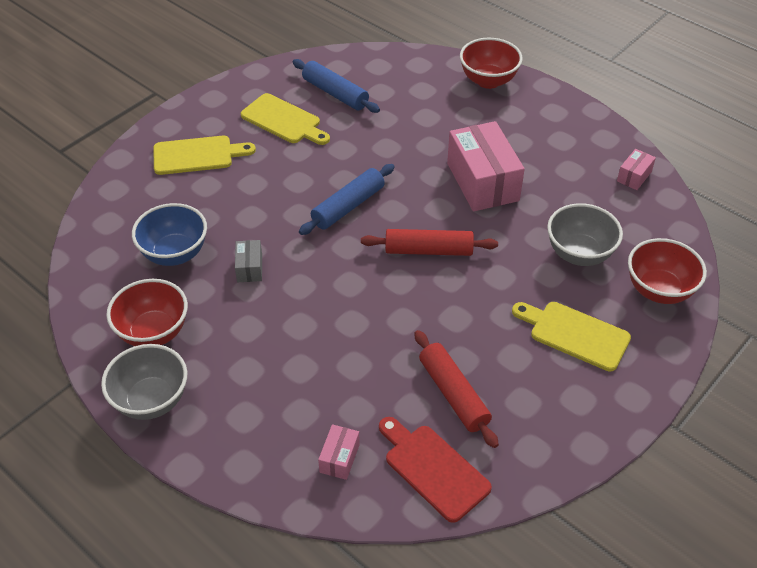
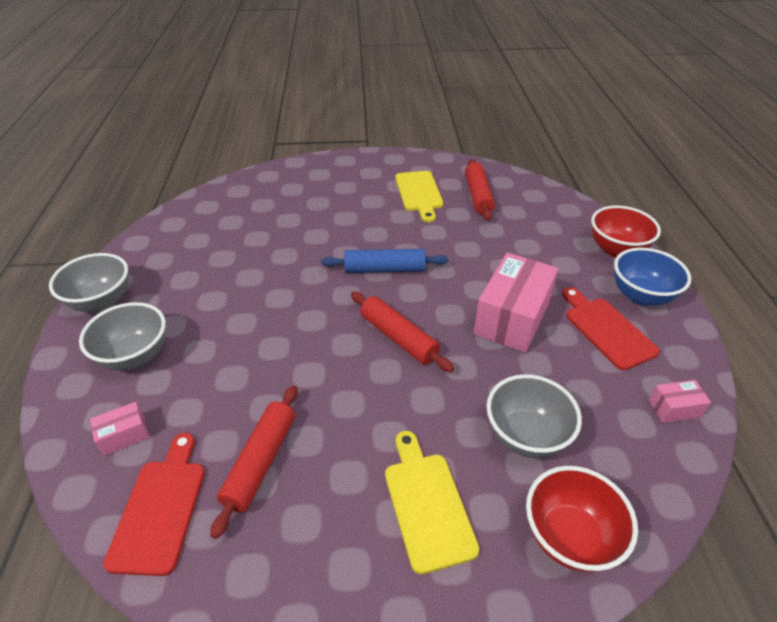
camera: 45 degrees right, 5 degrees down
(153, 332) = (164, 264): red bowl -> none
(175, 254) = (243, 229): blue bowl -> blue bowl (641, 296)
(197, 155) = (338, 184): yellow cutting board -> none
(249, 268) = (268, 265): grey box -> none
(256, 411) = (135, 356): none -> grey bowl
(335, 93) = (478, 196): blue rolling pin -> red rolling pin
(547, 149) = (606, 330): none -> red cutting board

